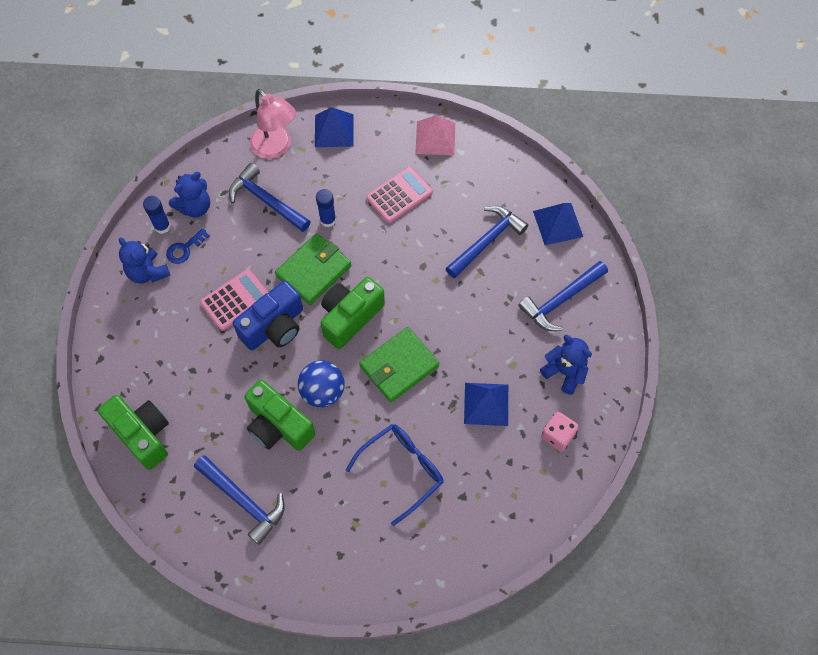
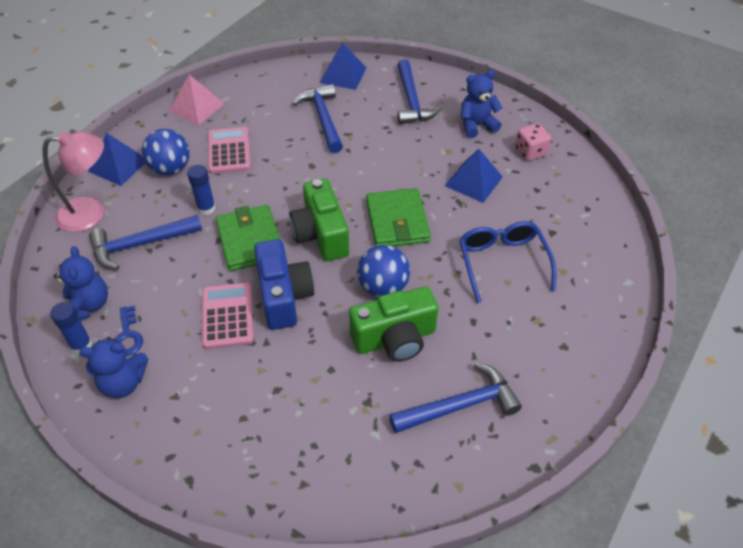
camera: 60 degrees left, 15 degrees down
(142, 434) = (319, 474): green camera -> none
(353, 168) = (170, 169): none -> blue ball

